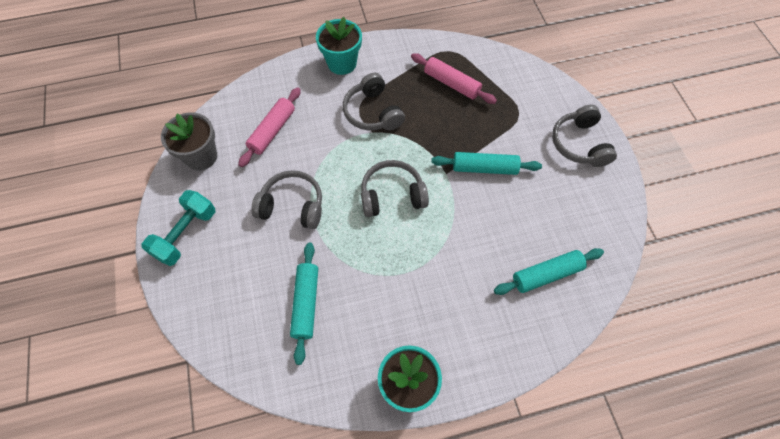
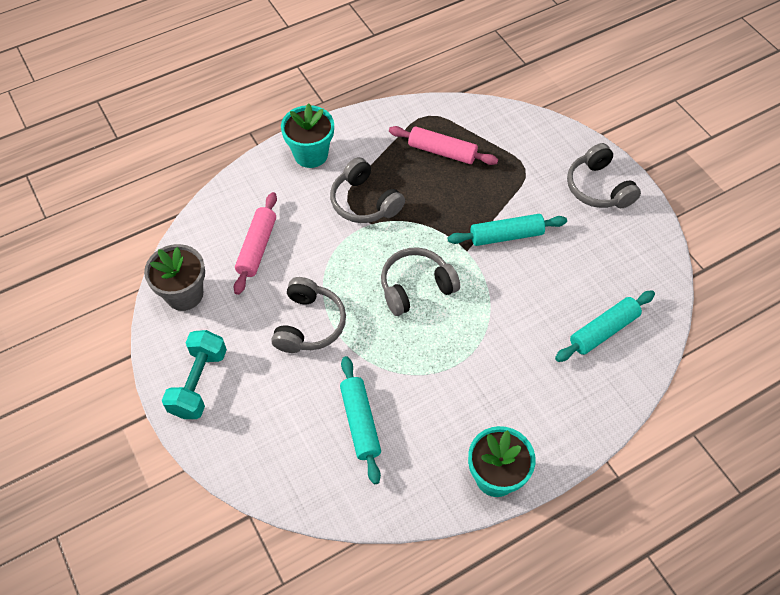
camera: 15 degrees left, 5 degrees down
(292, 206) = (309, 324): grey headphones -> grey headphones turned 105 degrees clockwise

